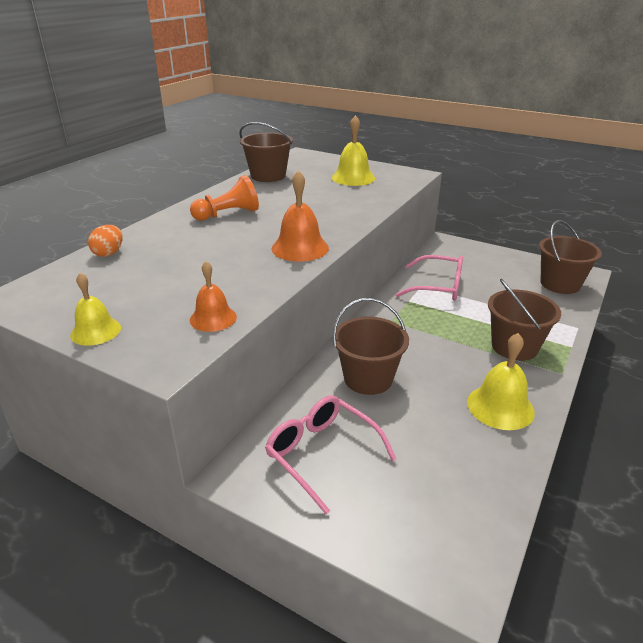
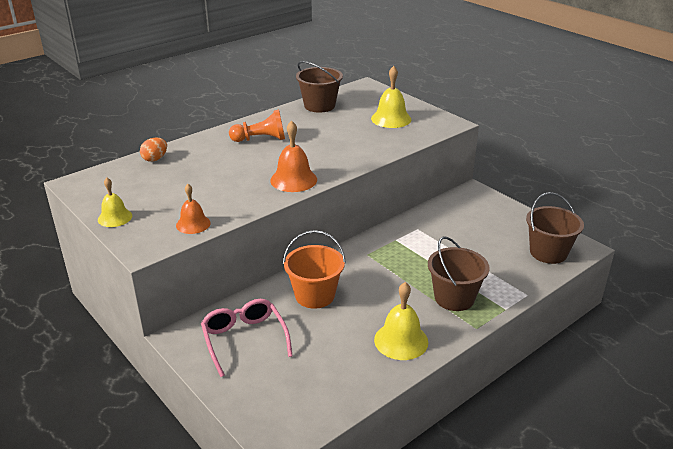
camera: 20 degrees right, 0 degrees up
(368, 378) = (315, 295): brown bucket -> orange bucket
(438, 287) = (431, 233): pink glasses -> none

